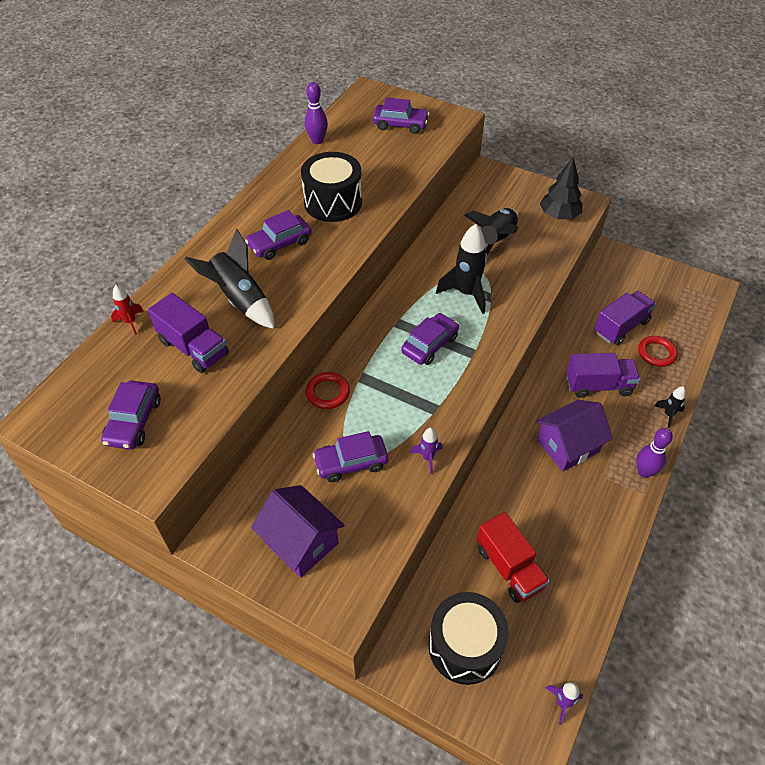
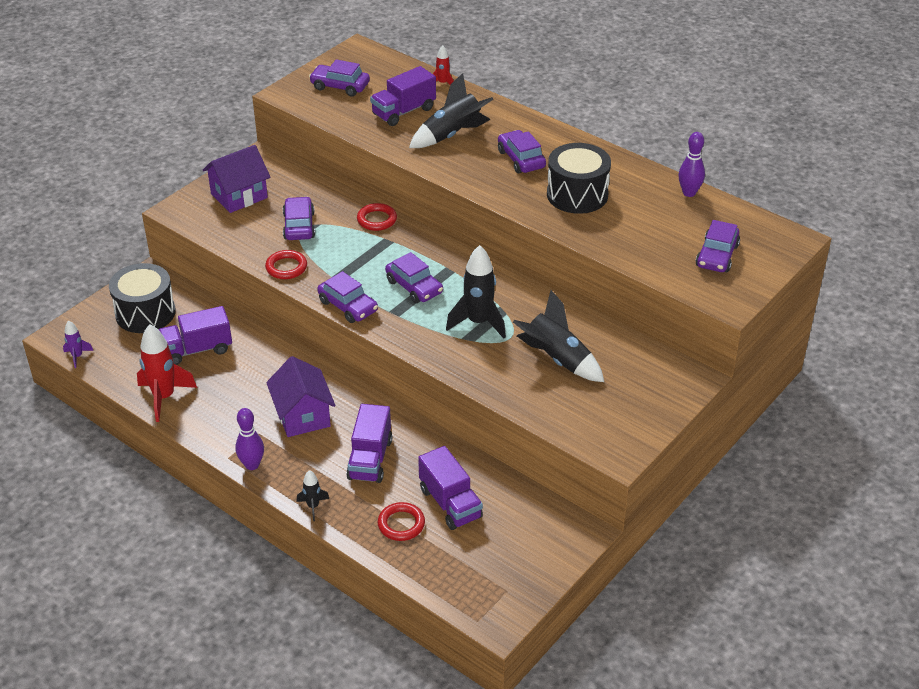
camera: 100 degrees right, 10 degrees down
(427, 458) = (286, 267): purple rocket -> red ring
(474, 391) = (348, 306): none -> purple car
(509, 567) = (197, 349): red truck -> purple truck
(558, 216) = (595, 424): black tree -> none
(590, 578) = (164, 397): none -> red rocket

